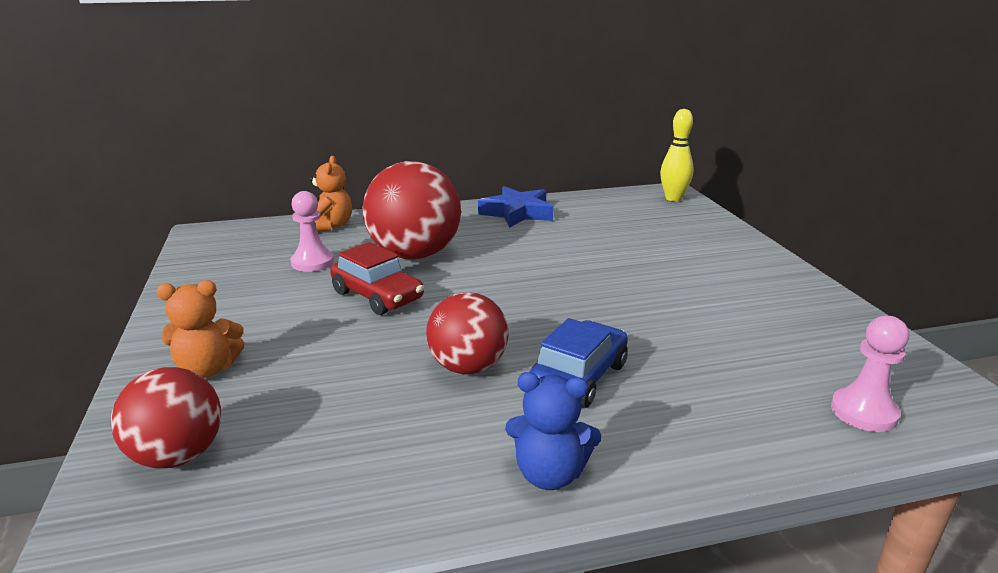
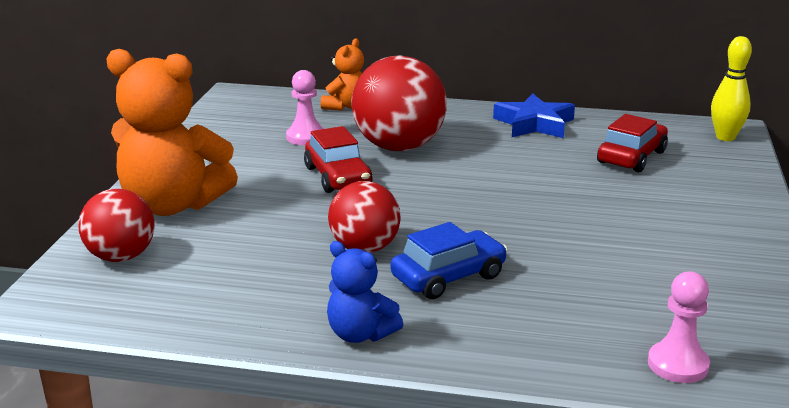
camera: 25 degrees right, 0 degrees up
(208, 369) = (173, 205): orange teddy bear -> orange teddy bear, size x1.97
(622, 226) = (631, 157): none -> red car

